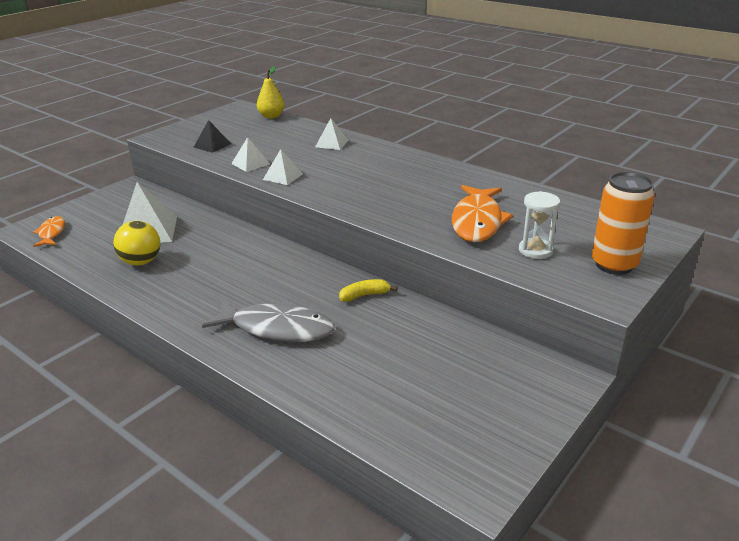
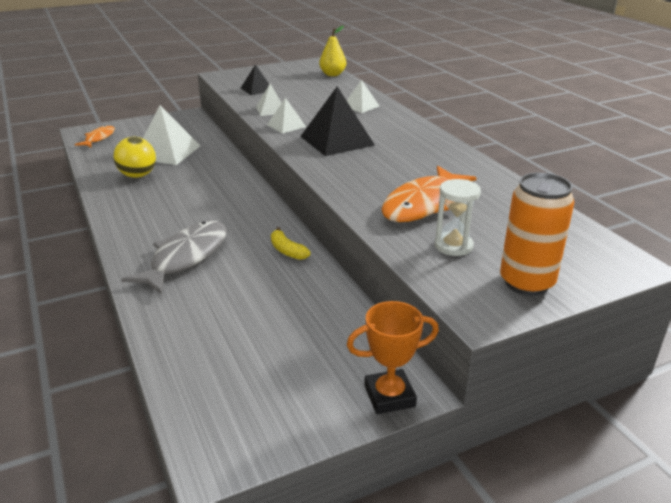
camera: 25 degrees right, 0 degrees up
(277, 328) = (186, 257): grey fish -> grey fish turned 105 degrees counterclockwise
(345, 181) = (336, 140): none -> black pyramid
(365, 295) = (287, 251): yellow banana -> yellow banana turned 135 degrees counterclockwise
(560, 388) = (389, 396): none -> orange trophy

